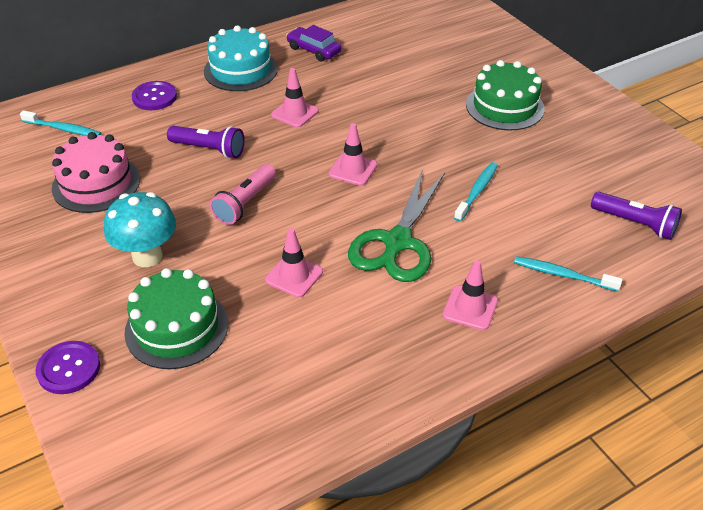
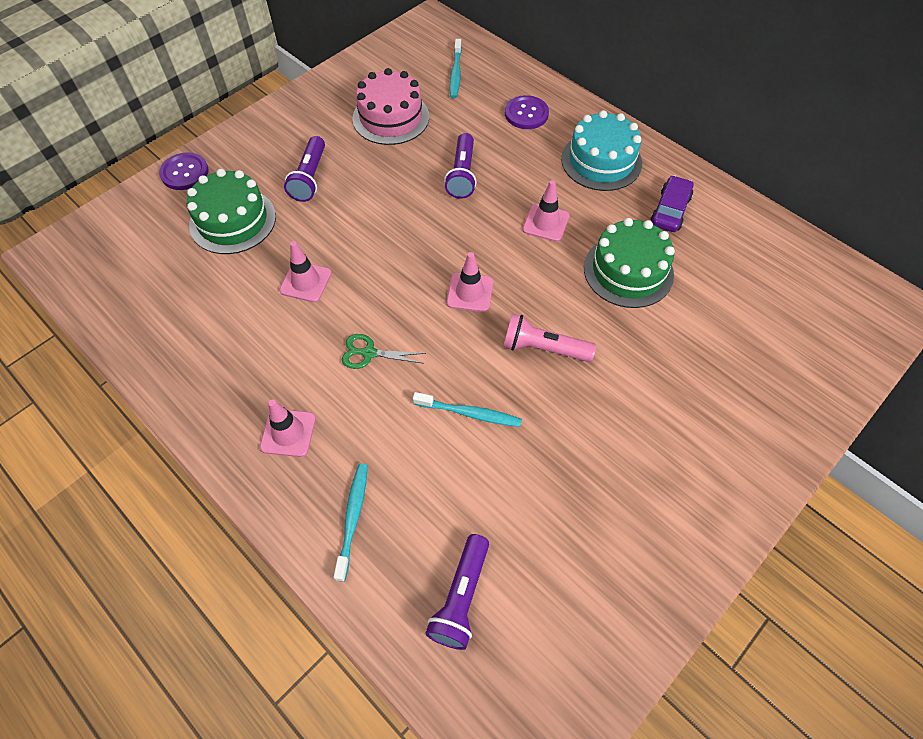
camera: 75 degrees right, 15 degrees up
(147, 256) = (310, 177): turquoise mushroom -> purple flashlight
(245, 203) = (393, 222): pink flashlight -> pink flashlight (543, 348)
(397, 242) = (369, 353): green scissors -> green scissors, size x0.48
(504, 106) = (646, 421): green cake -> green cake (628, 271)

